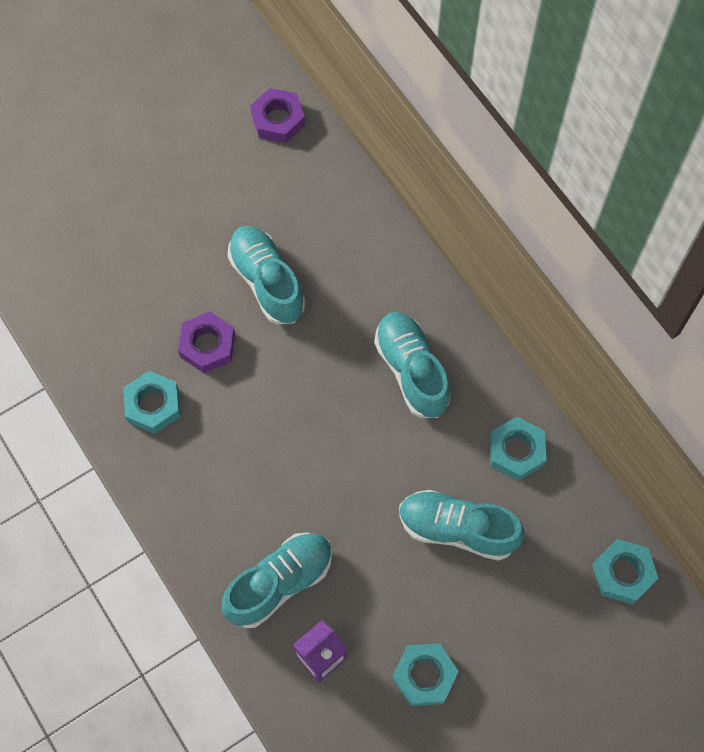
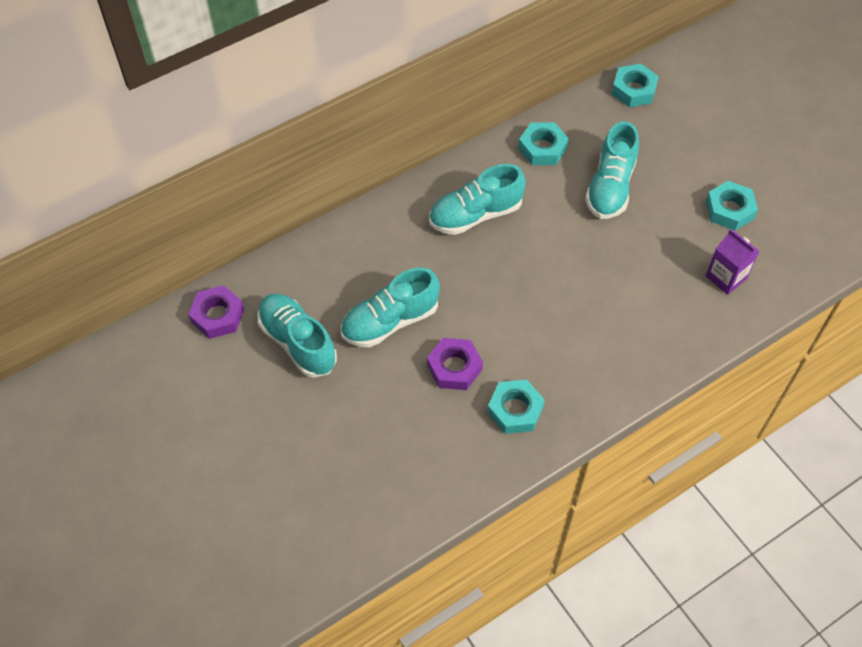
camera: 90 degrees left, 10 degrees down
(279, 583) = (669, 306): turquoise shoe -> turquoise shoe (298, 342)

